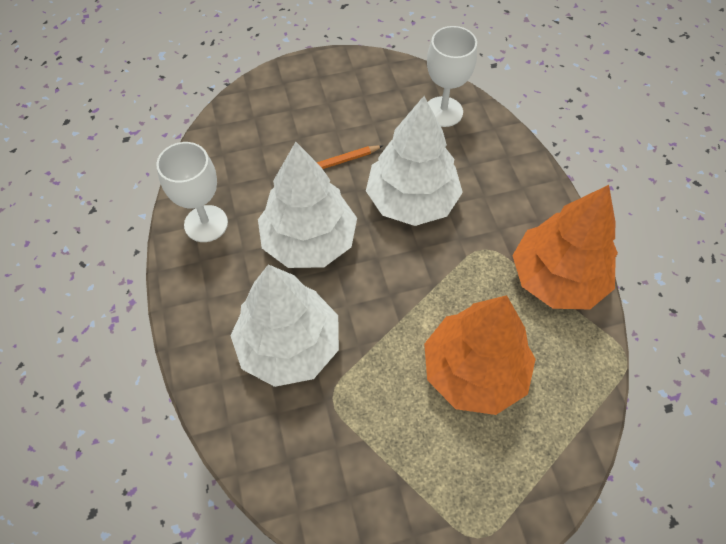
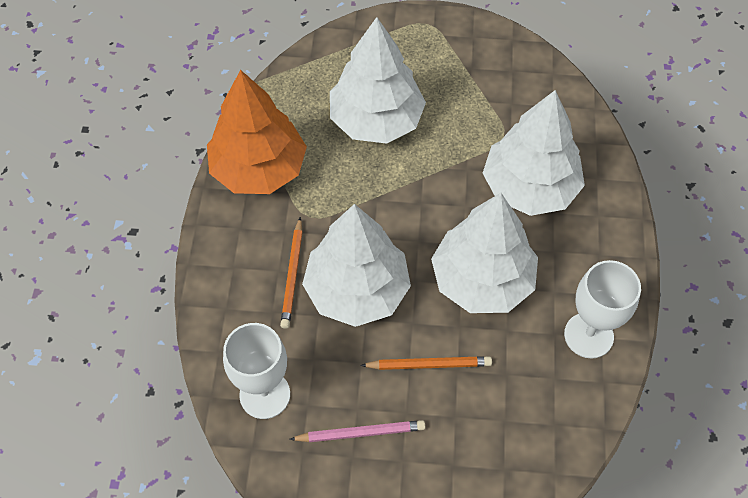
camera: 160 degrees left, 0 degrees up
(363, 109) = (360, 433): none -> pink pencil
(470, 196) = (292, 275): none -> orange pencil
(474, 371) = (376, 120): orange tree -> white tree

